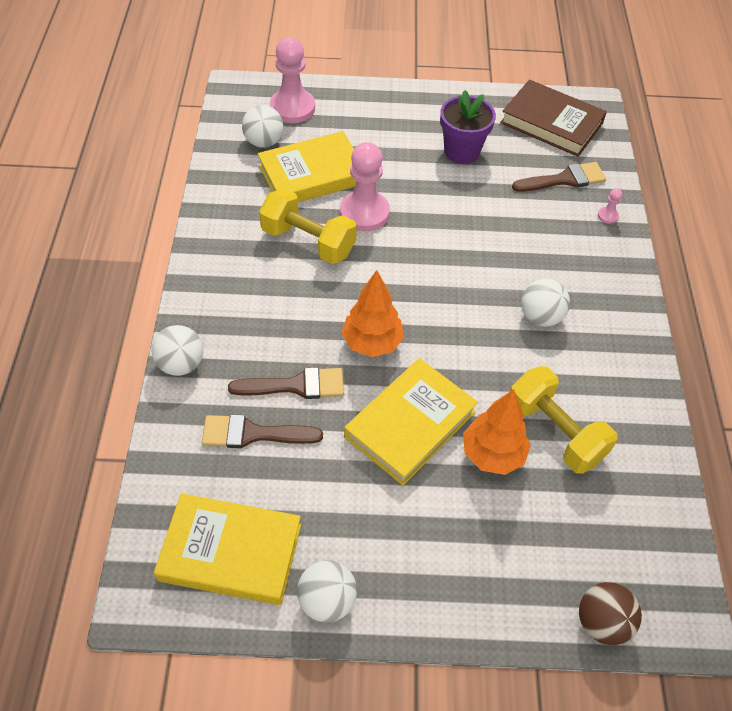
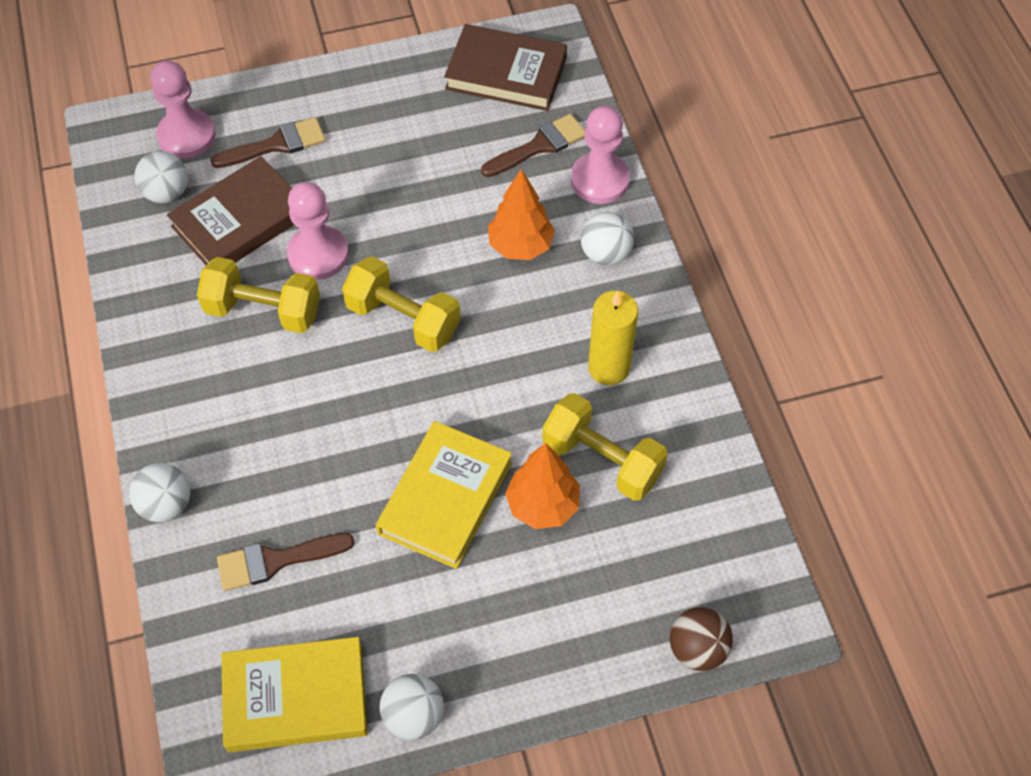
camera: 15 degrees left, 5 degrees up
(295, 386) = (305, 491): brown brush -> brown brush (276, 144)
(312, 174) = (240, 221): yellow book -> brown book
(372, 343) = (375, 415): orange tree -> orange tree (520, 246)
(417, 277) = (403, 319): none -> yellow dumbbell
(462, 151) = (410, 141): purple flower pot -> none
(540, 317) = (554, 329): white ball -> white ball (605, 253)
(579, 359) = (608, 368): none -> yellow candle
(607, 216) = (599, 180): pink pawn -> pink pawn, size x2.40

